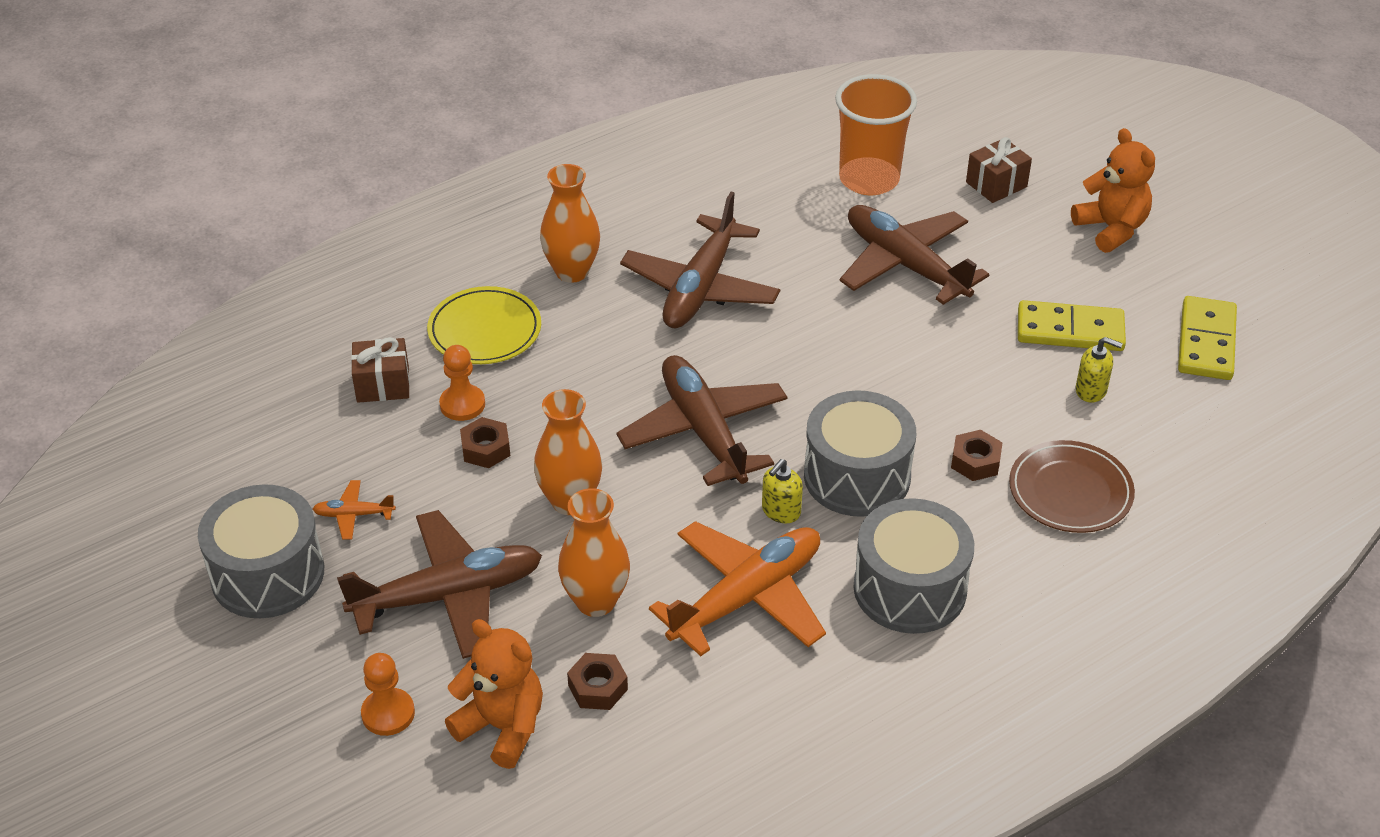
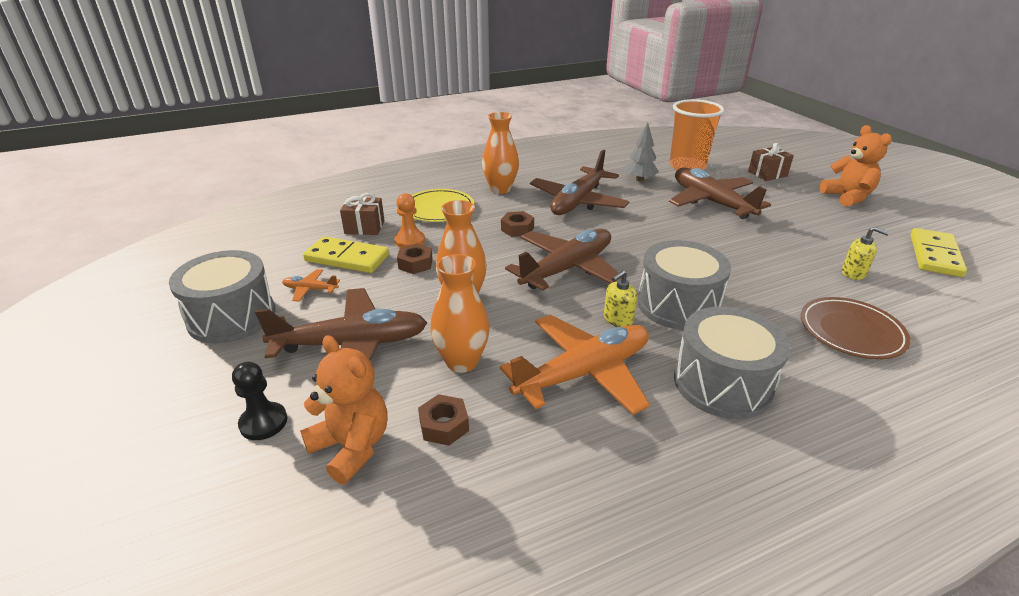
camera: 10 degrees right, 10 degrees down
(388, 713) = (263, 422): orange pawn -> black pawn
(703, 431) = (567, 268): brown plane -> brown plane turned 60 degrees clockwise
(793, 222) = (639, 179): none -> grey tree
(975, 461) = (770, 305): brown nut -> brown nut (517, 229)
(1070, 330) = (830, 241): yellow domino -> yellow domino (347, 258)

